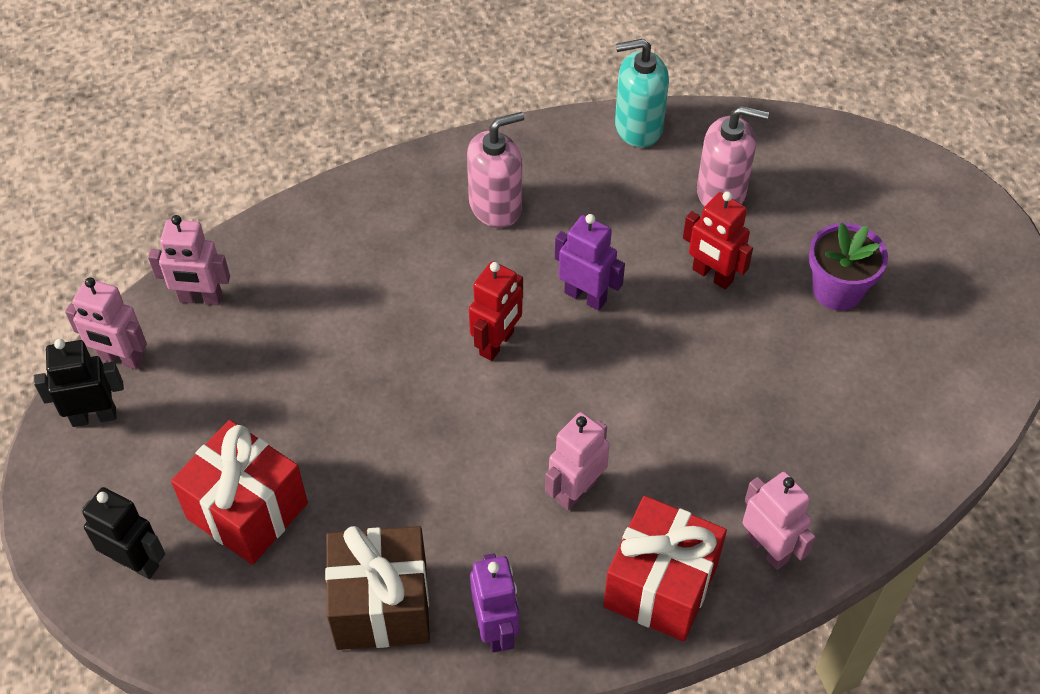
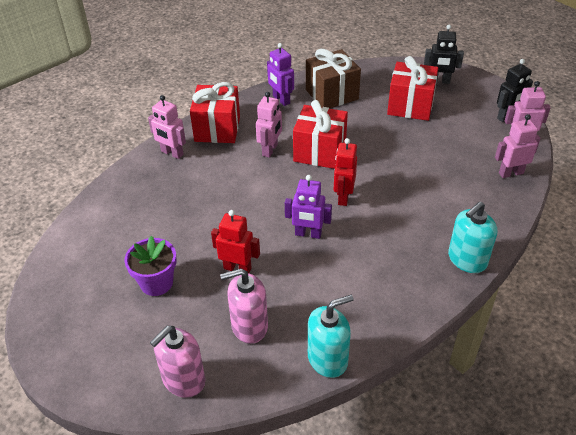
camera: 160 degrees right, 10 degrees down
(383, 187) = (467, 260): none -> turquoise soap dispenser
(487, 453) = (319, 152): none -> red gift
(496, 206) = (391, 269): pink soap dispenser -> pink soap dispenser (183, 380)

